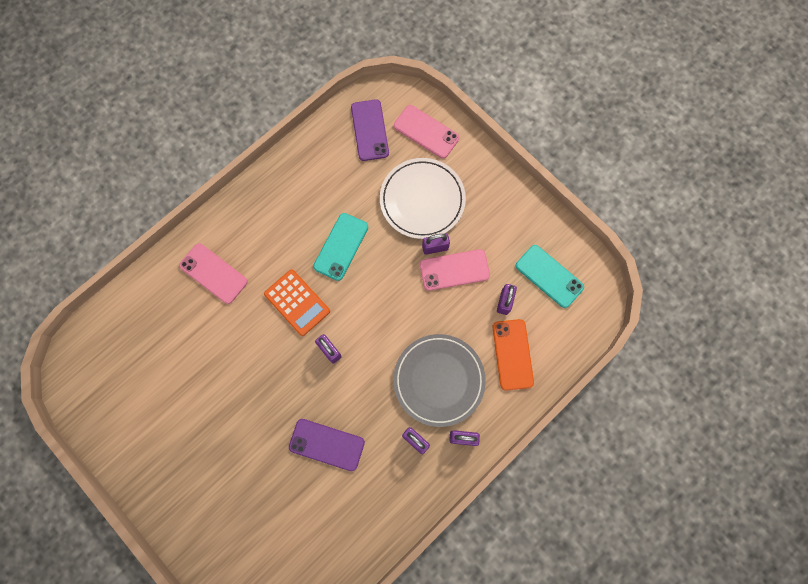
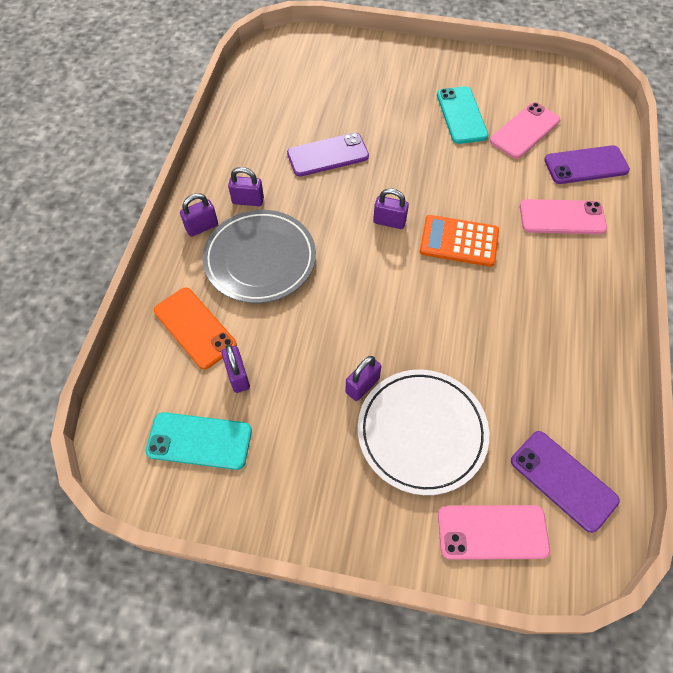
camera: 145 degrees right, 15 degrees down
(153, 302) = (586, 165): none -> purple phone
(341, 246) = (466, 319): turquoise phone -> turquoise phone (461, 115)
(454, 270) = (321, 375): pink phone -> pink phone (525, 131)

